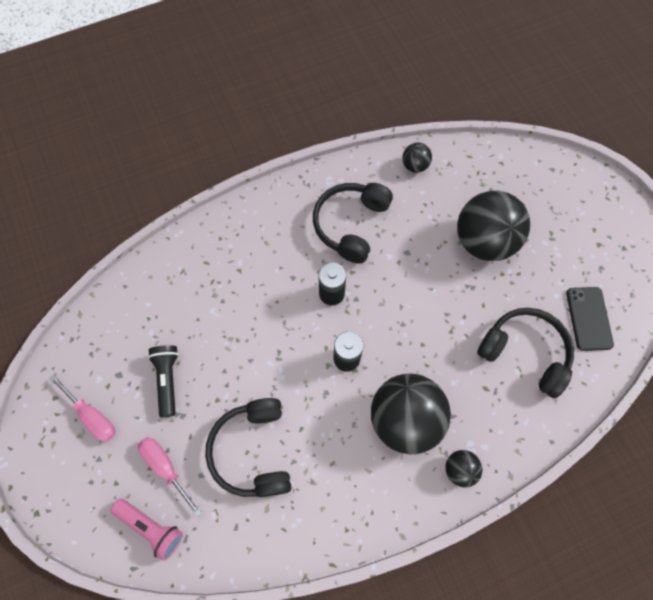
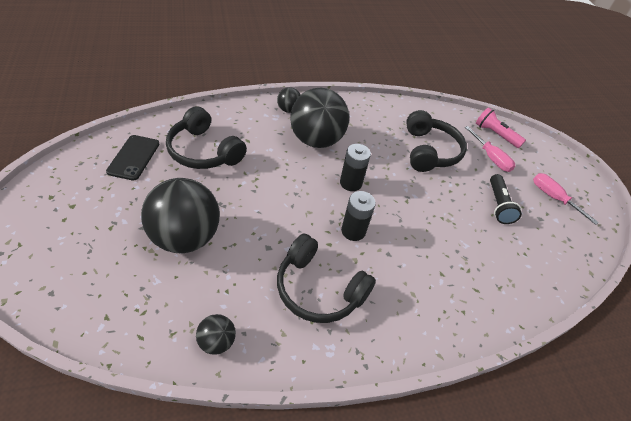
camera: 175 degrees left, 20 degrees down
(350, 225) = (318, 289): black headphones -> black headphones turned 90 degrees clockwise

